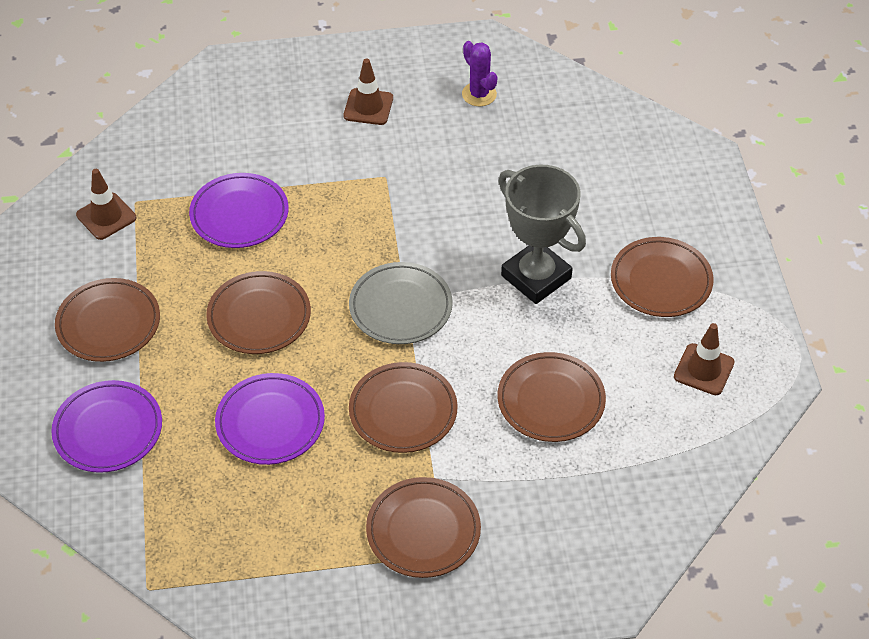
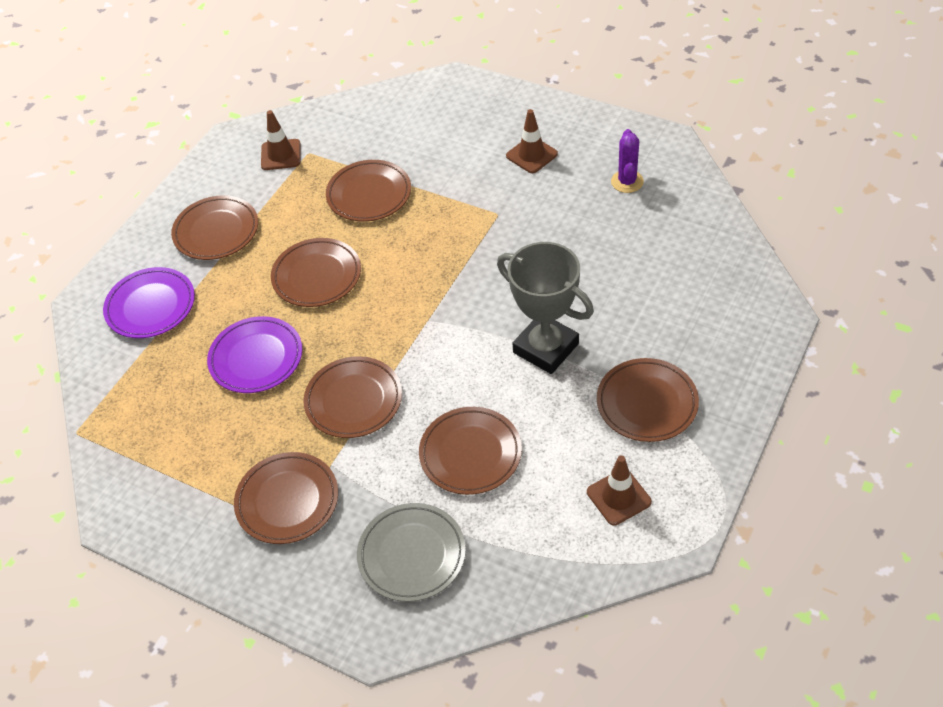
camera: 40 degrees right, 0 degrees up
(239, 214) = (369, 194): purple plate -> brown plate
(400, 307) = (422, 319): grey plate -> grey plate (412, 555)
(536, 277) = (546, 348): grey trophy -> grey trophy turned 45 degrees counterclockwise

